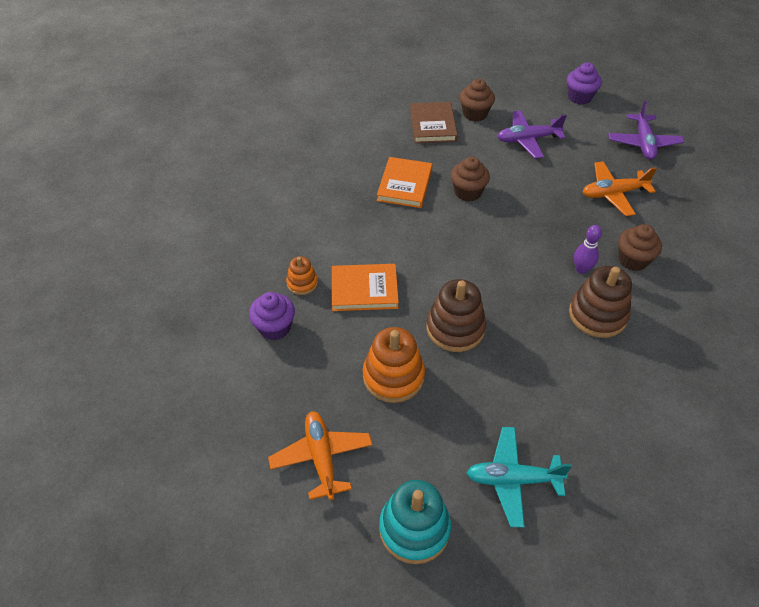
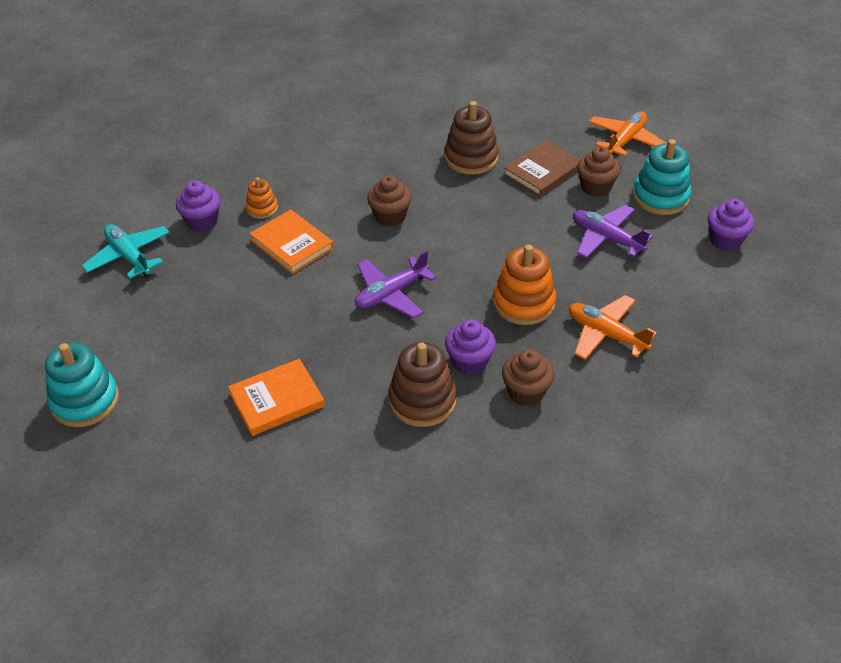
camera: 50 degrees right, 5 degrees down
(321, 457) = (105, 316): orange plane -> orange plane (625, 140)
(393, 376) = (218, 311): orange stacking toy -> orange stacking toy (523, 303)
(404, 185) = (441, 198): orange book -> orange book (277, 400)
(455, 328) = (306, 318): brown stacking toy -> brown stacking toy (471, 158)
(468, 192) = (481, 239): brown cupcake -> brown cupcake (390, 216)
(513, 479) = (180, 435): turquoise plane -> turquoise plane (129, 257)
(514, 96) = (660, 197): none -> turquoise stacking toy
(581, 269) = (469, 362): purple bowling pin -> purple cupcake
(643, 143) = (717, 320): purple plane -> purple plane (391, 294)

